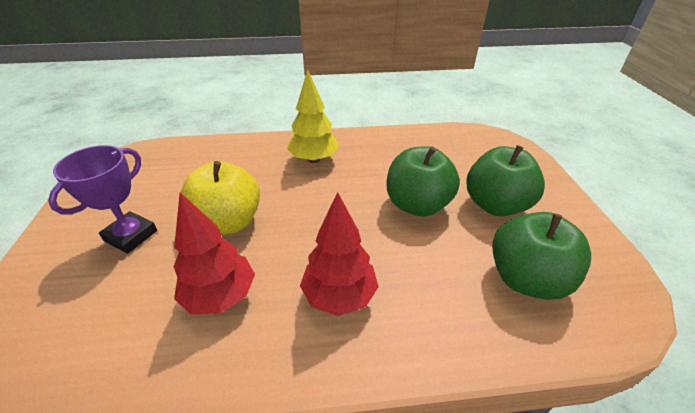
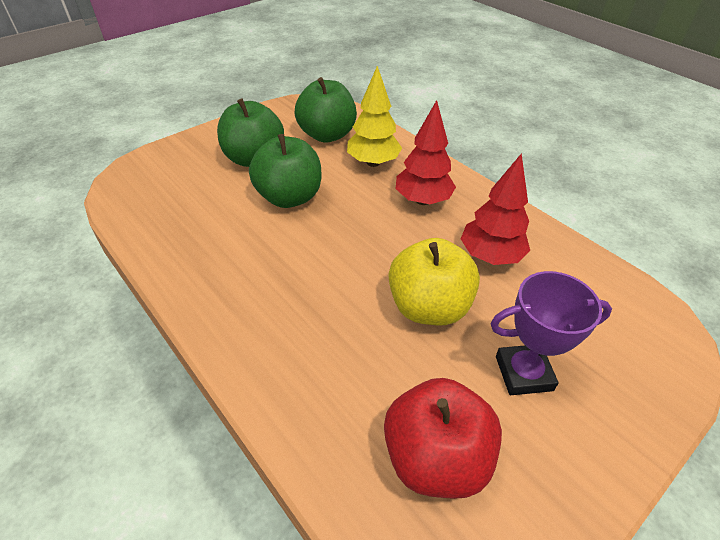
camera: 125 degrees left, 5 degrees up
(157, 175) = (435, 457): none -> red apple
(314, 159) = (268, 303): yellow tree -> yellow tree (373, 162)

